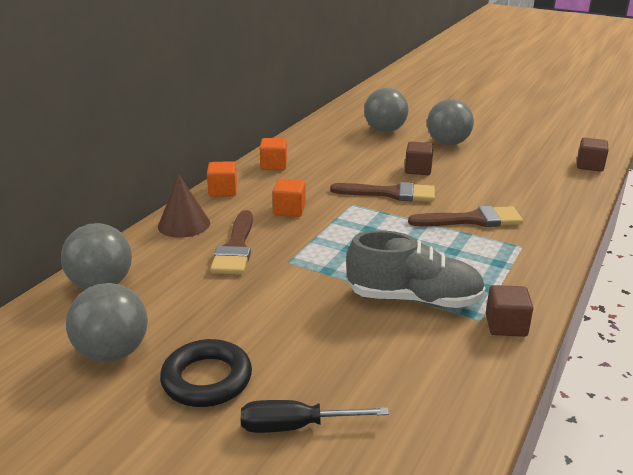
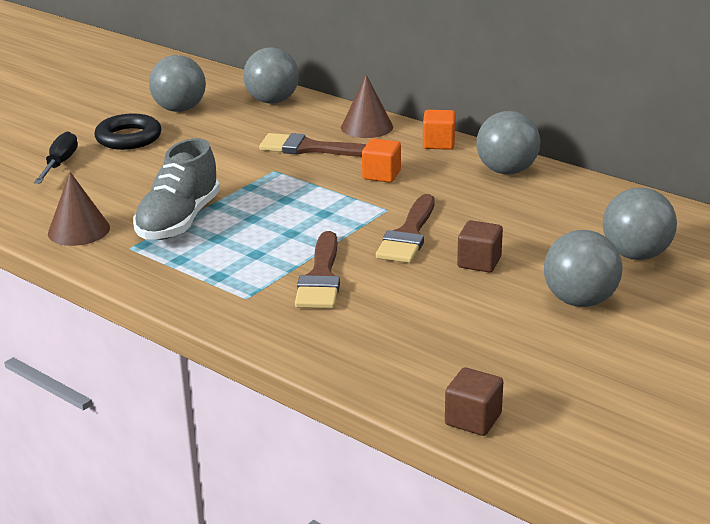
camera: 100 degrees right, 0 degrees up
(274, 165) = (506, 171): orange cube -> grey ball
(463, 362) = (79, 230): none -> brown cone
(506, 325) = (112, 258): brown cube -> none

